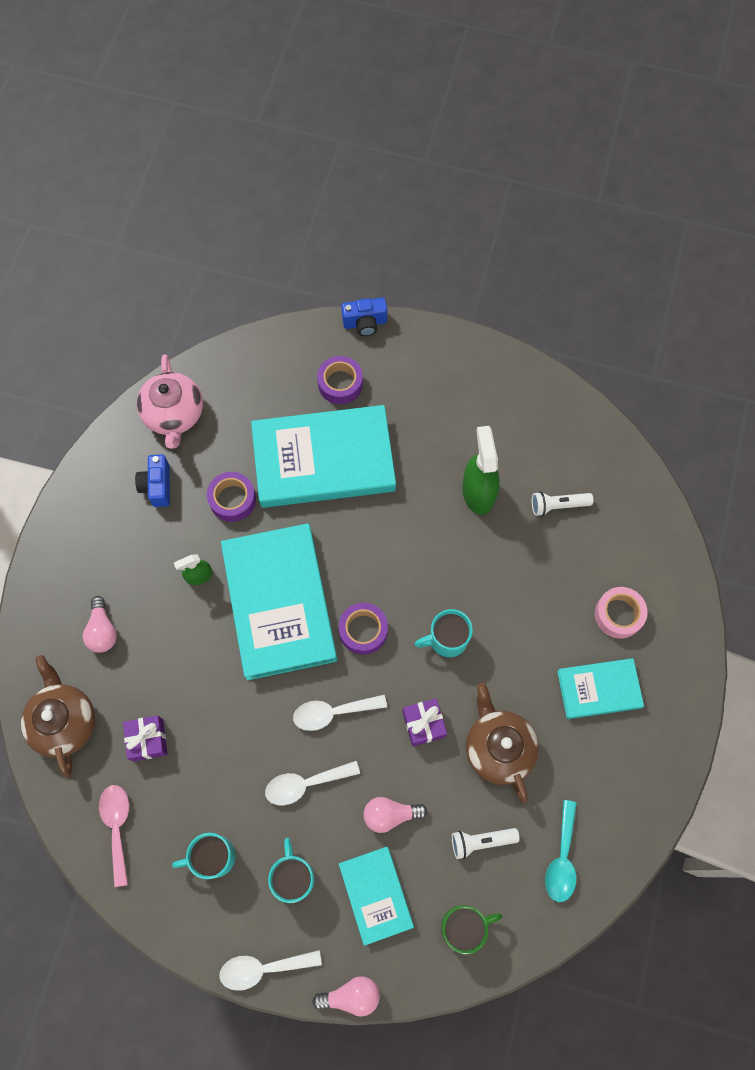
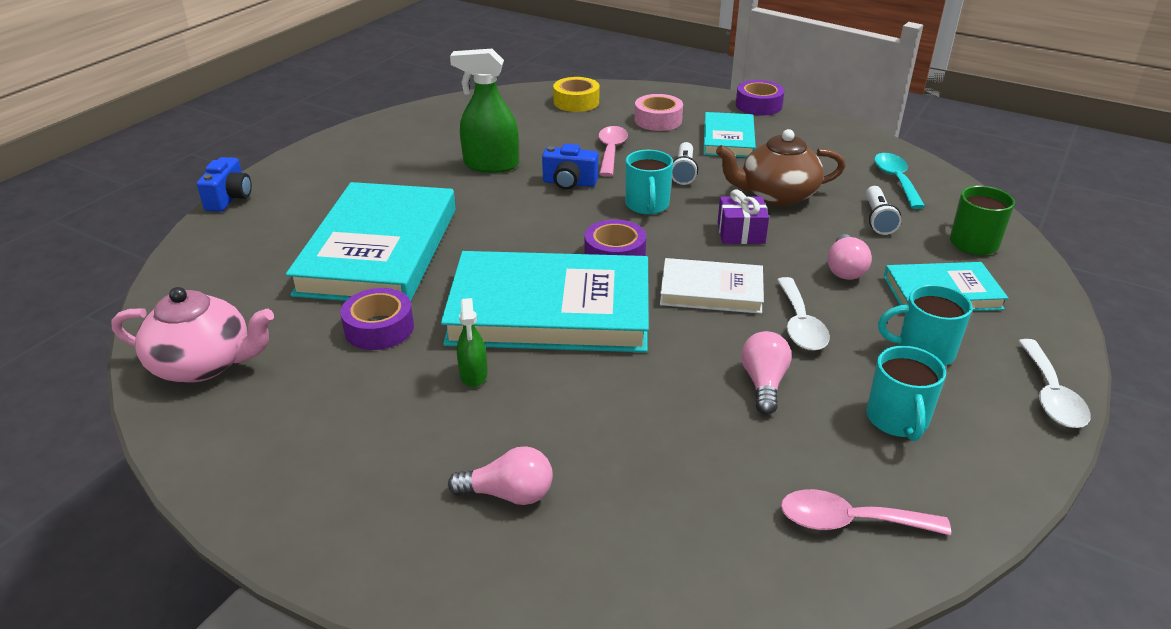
camera: 75 degrees left, 35 degrees down
(64, 721) = (653, 569): brown teapot -> none
(148, 740) = (710, 464): purple gift -> none
(157, 486) = (304, 397): blue camera -> blue camera (569, 183)
(332, 712) = (711, 290): white spoon -> white book
(340, 384) = (290, 225): purple tape -> purple tape (758, 105)
(351, 995) = (1069, 328): pink light bulb -> pink light bulb (763, 383)
(537, 586) = (611, 151): none -> pink spoon
(558, 505) = (532, 130): white flashlight -> white flashlight (683, 172)
(562, 858) = (896, 180): turquoise spoon -> turquoise spoon turned 120 degrees counterclockwise
(633, 527) = (576, 102): none -> yellow tape

